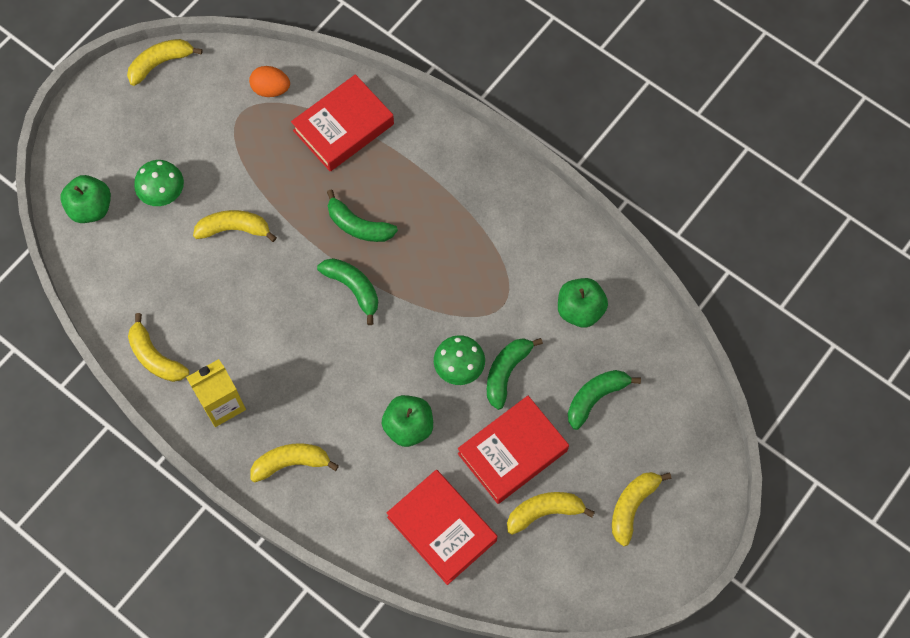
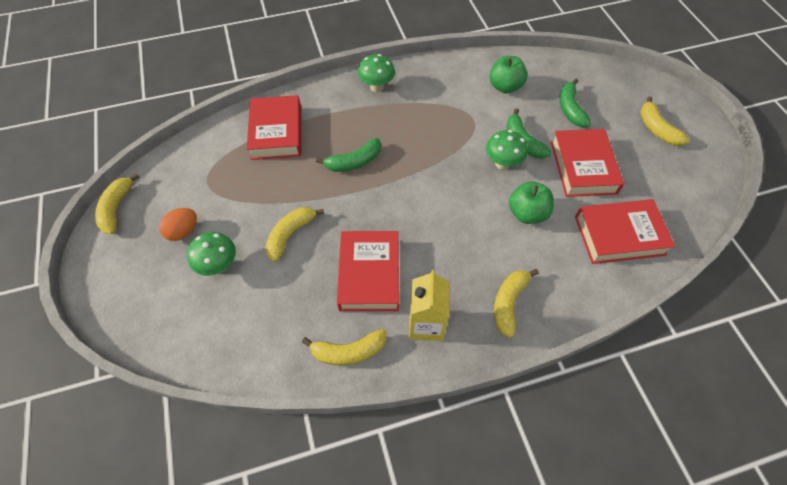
camera: 55 degrees left, 10 degrees down
(91, 208) = (179, 325): green apple -> none
(240, 325) = (369, 274): none -> red book
(271, 89) = (208, 155): orange egg -> orange egg (183, 231)
(353, 288) = (398, 189): green banana -> none
(478, 178) = (377, 87): none -> green mushroom
(544, 512) = (637, 173): yellow banana -> none

